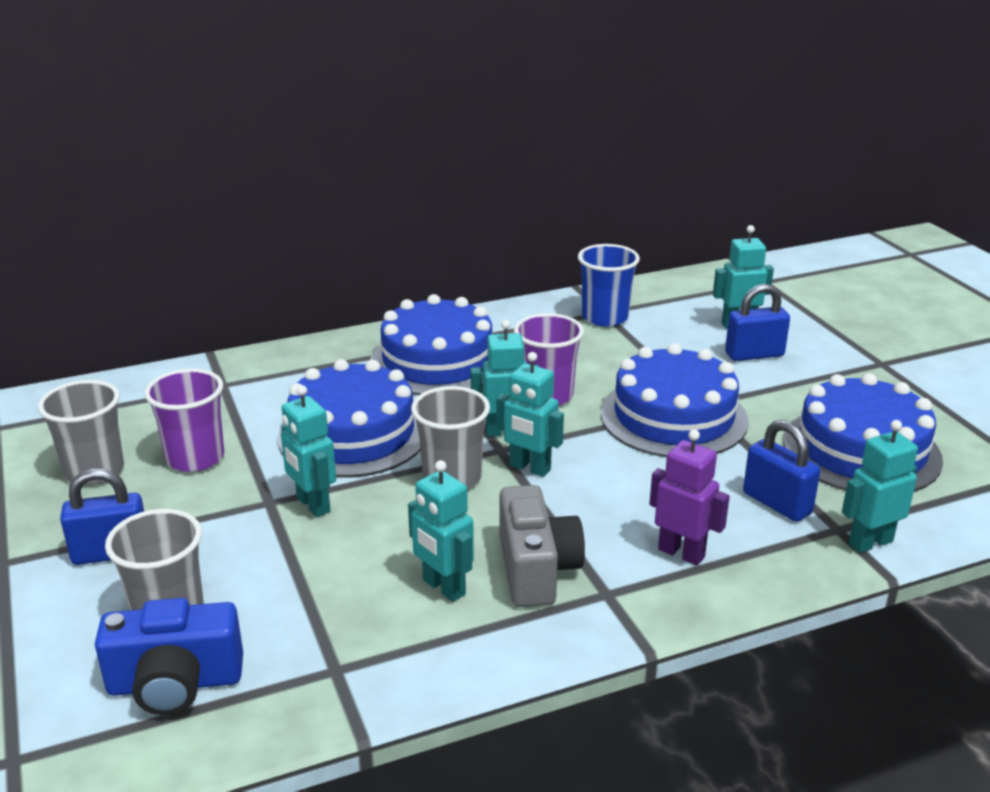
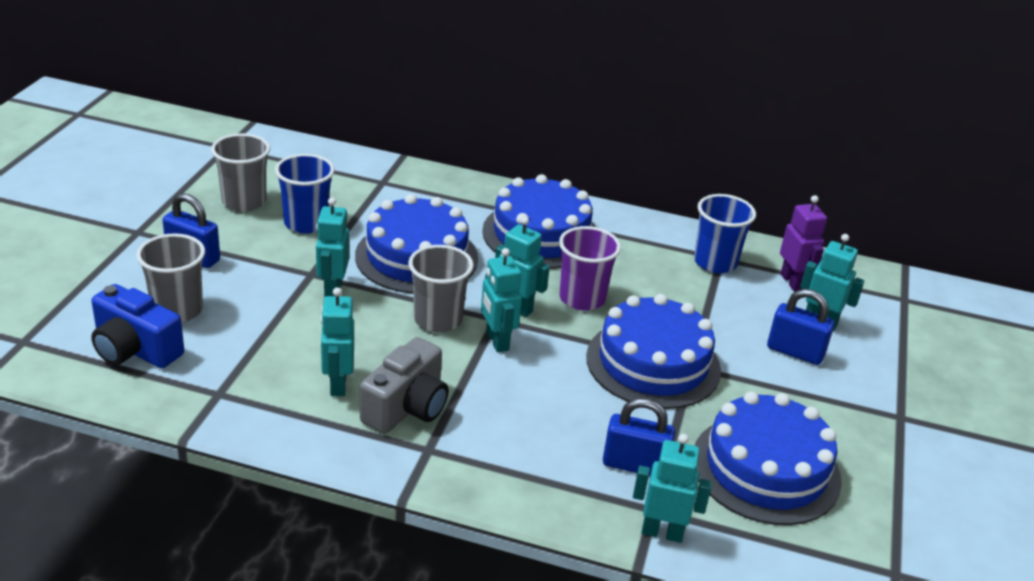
camera: 35 degrees right, 5 degrees up
(195, 458) = (306, 223): purple cup -> blue cup
(681, 553) = (514, 455): purple robot -> purple robot (792, 282)
(776, 503) = (634, 465): blue padlock -> blue padlock turned 75 degrees counterclockwise

